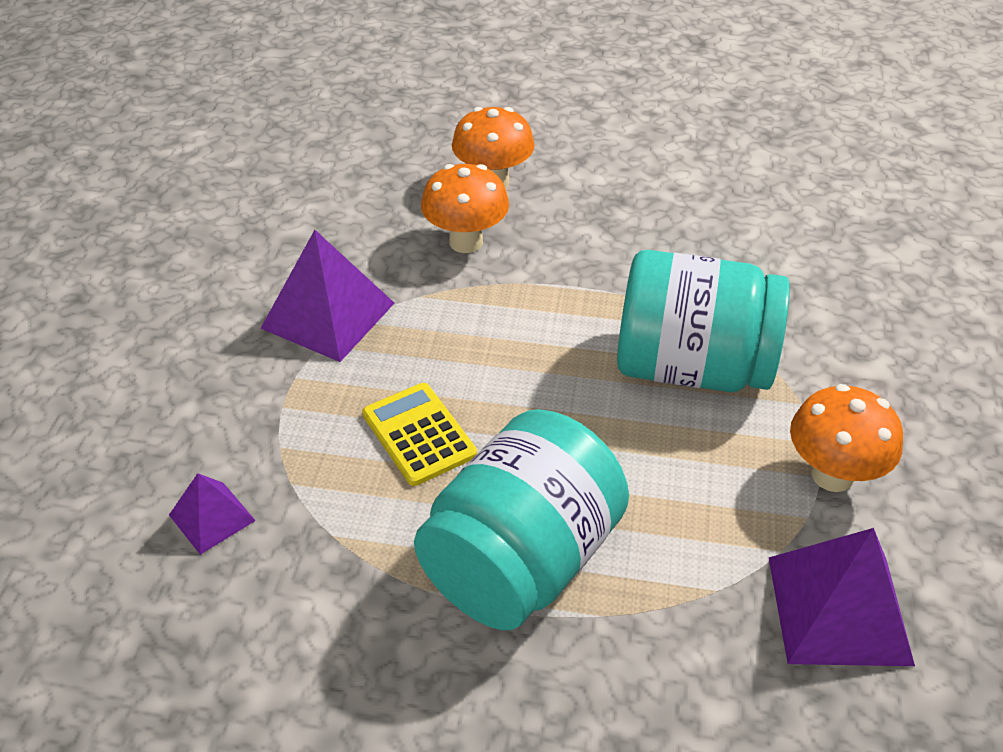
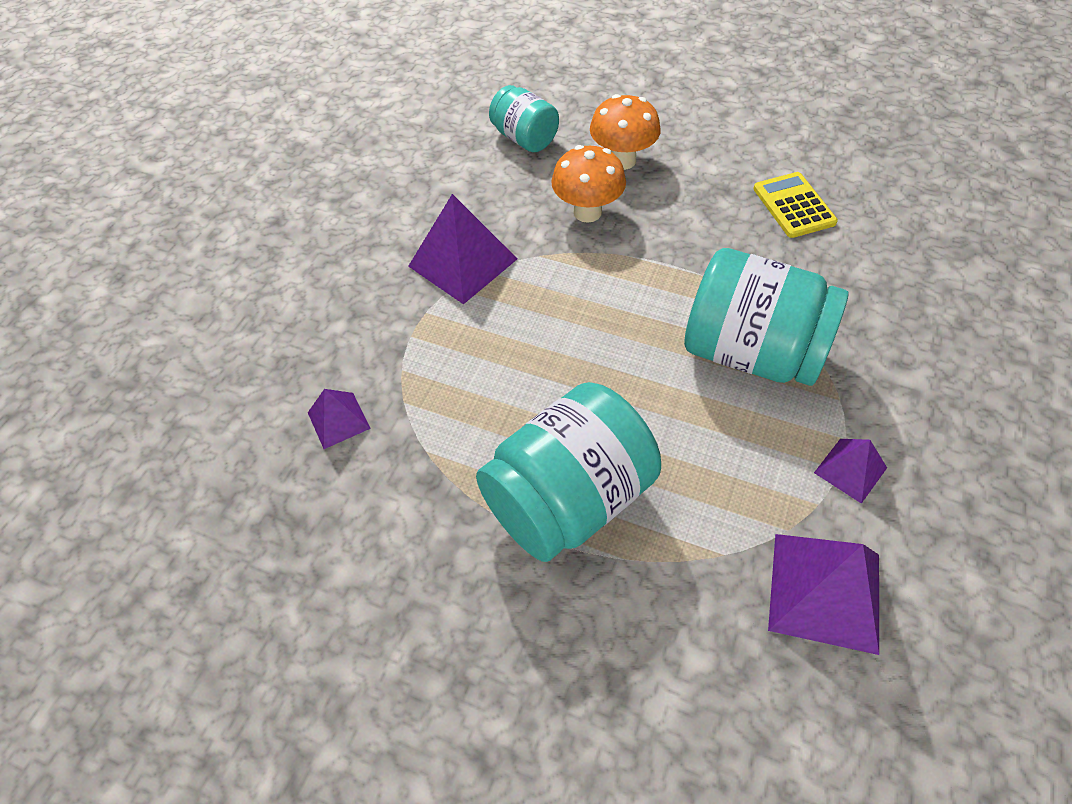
camera: 15 degrees right, 10 degrees up
(371, 170) = (525, 138): none -> turquoise jar
(419, 434) = (511, 376): yellow calculator -> yellow calculator (793, 206)
(832, 475) = (850, 470): orange mushroom -> purple pyramid

